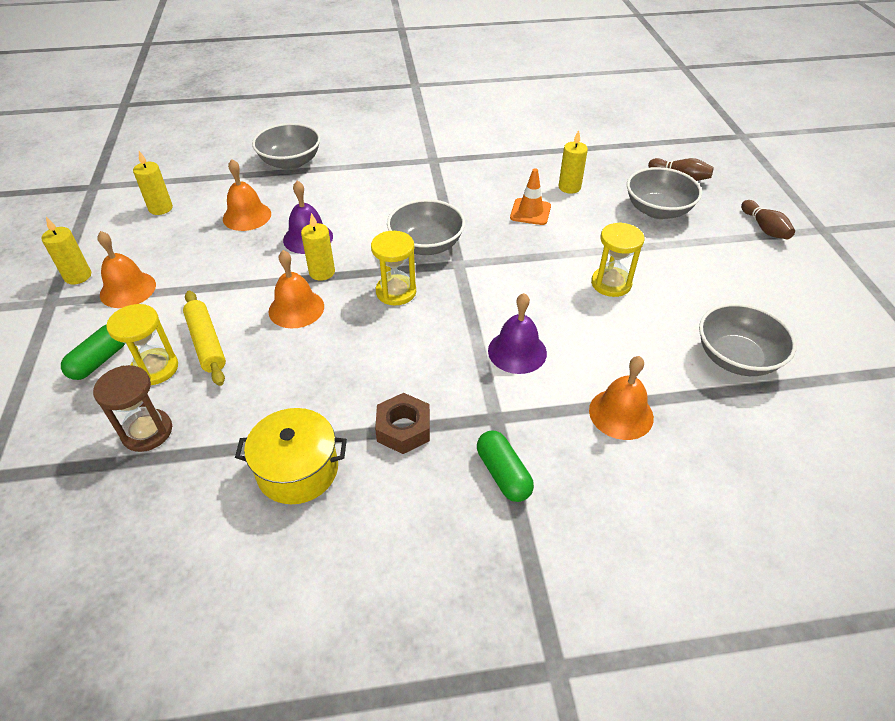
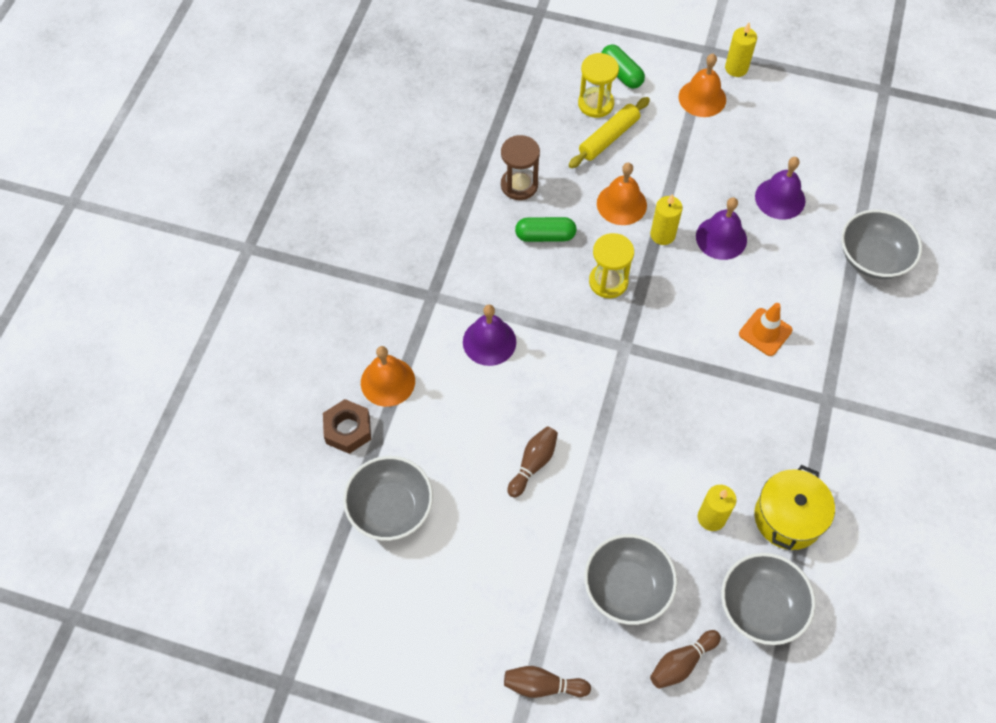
camera: 115 degrees right, 15 degrees up
(147, 432) = (534, 92): brown hourglass -> brown hourglass (519, 185)
(160, 208) = (821, 135): yellow candle -> none
(206, 343) = (608, 138): yellow rolling pin -> yellow rolling pin turned 45 degrees counterclockwise
(247, 216) = (780, 198): orange bell -> purple bell
(298, 470) = (454, 165): yellow pot -> yellow pot (788, 517)
(403, 429) = (454, 235): brown nut -> brown nut (348, 429)
(426, 245) = (666, 331): grey bowl -> grey bowl (761, 607)
(503, 474) = (382, 279): green capsule -> green capsule (545, 236)
(530, 212) = (681, 451): orange traffic cone -> orange traffic cone (765, 332)
(611, 283) = (533, 464): yellow hourglass -> brown bowling pin

